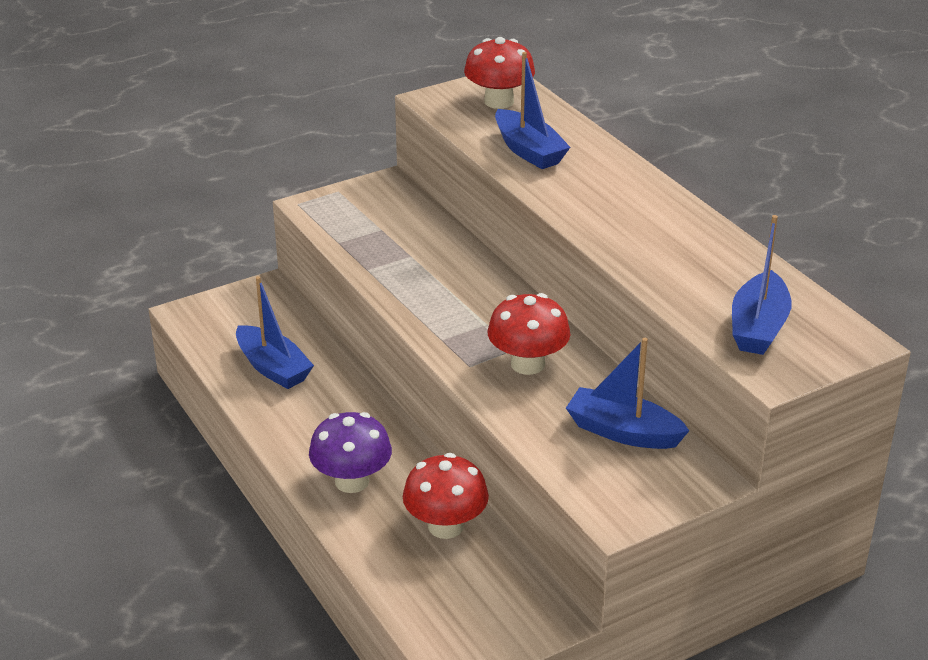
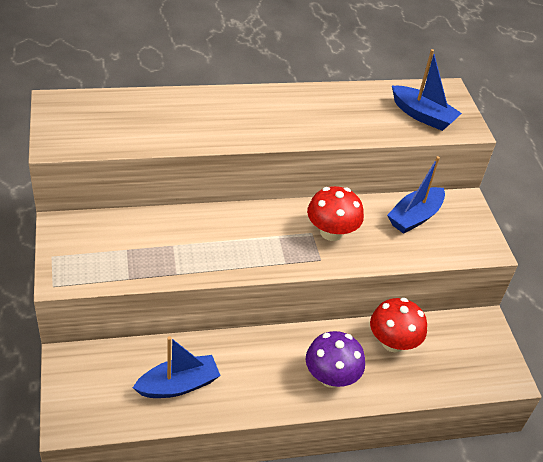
camera: 75 degrees left, 10 degrees up
(499, 101) = (87, 116): red mushroom -> none
(528, 151) = (169, 127): blue boat -> none

